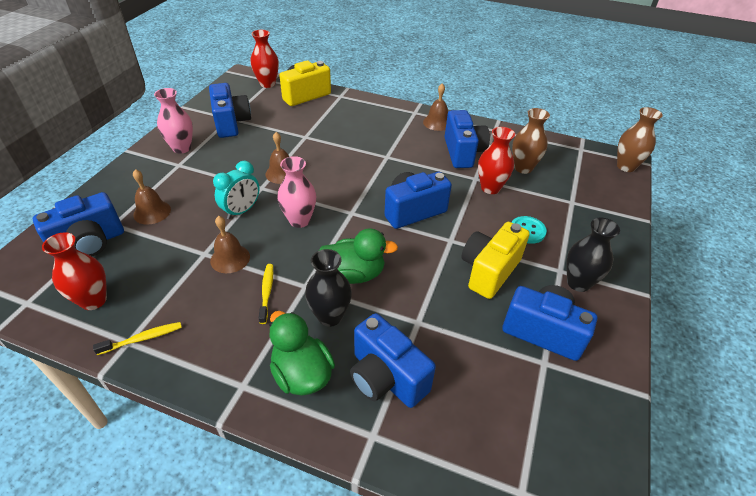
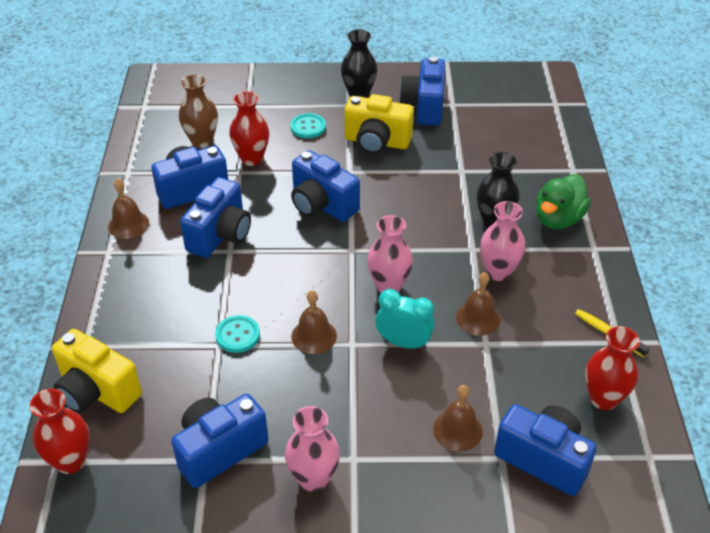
camera: 110 degrees left, 0 degrees up
(267, 292) = (498, 272): yellow toothbrush -> pink vase
(307, 144) = (238, 335): none -> turquoise button
(354, 274) = (436, 221): green duck -> none
(386, 377) = (525, 175): blue camera -> blue camera (220, 235)
(626, 166) = (166, 76): brown vase -> none

